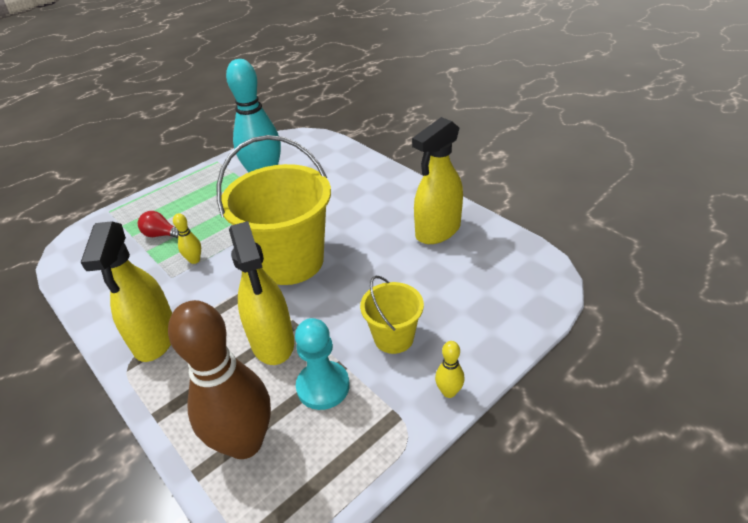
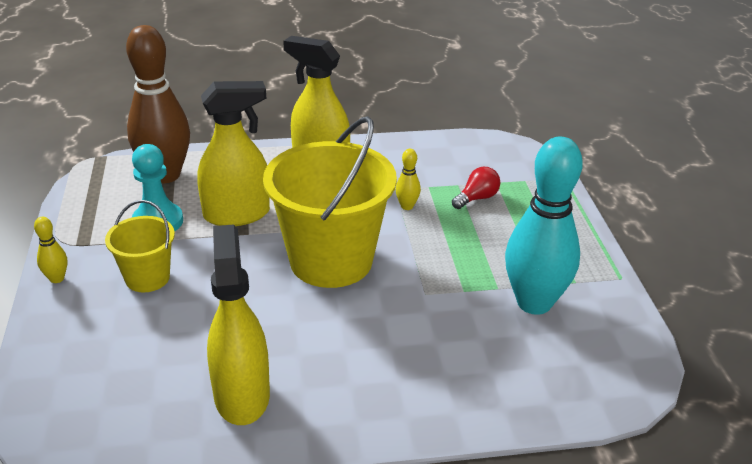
camera: 120 degrees right, 5 degrees down
(272, 342) = (237, 214): yellow spray bottle -> yellow spray bottle turned 150 degrees clockwise

